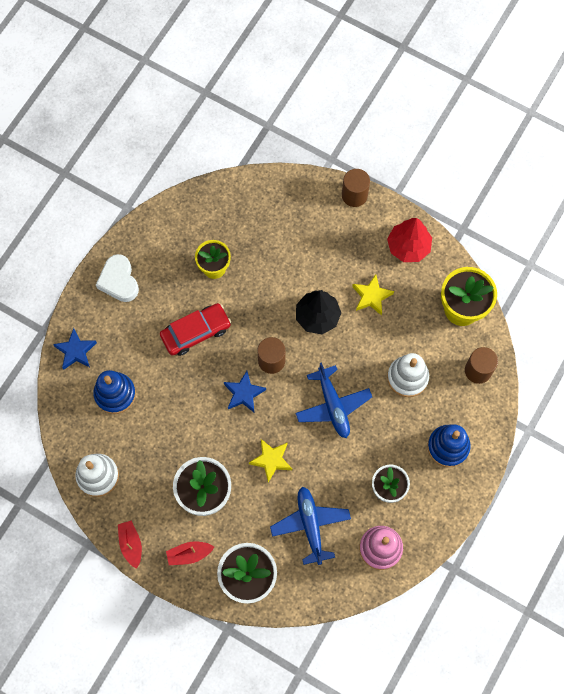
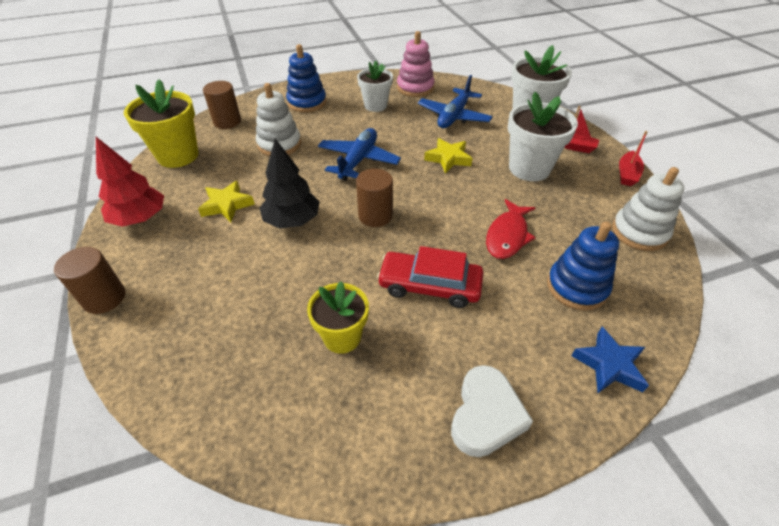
camera: 140 degrees left, 25 degrees down
(178, 407) = (507, 236): none -> red fish
(244, 393) = (428, 209): blue star -> none

